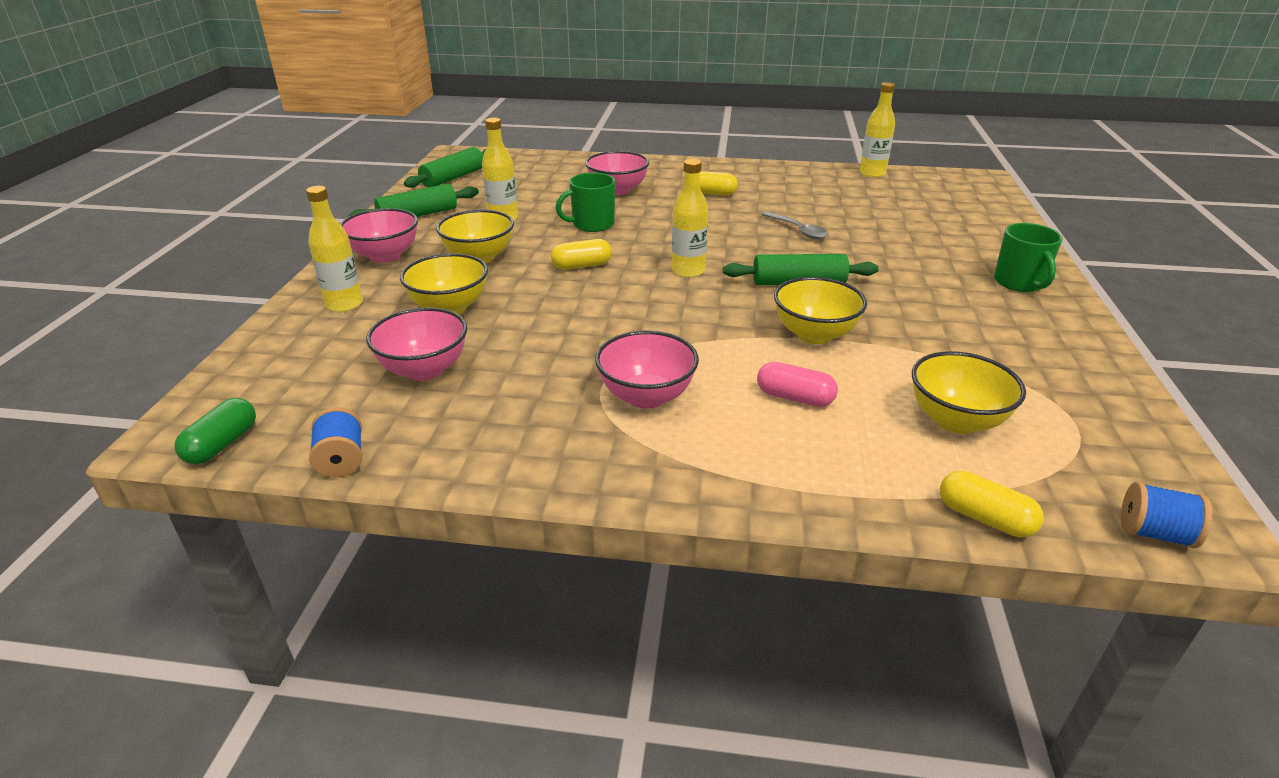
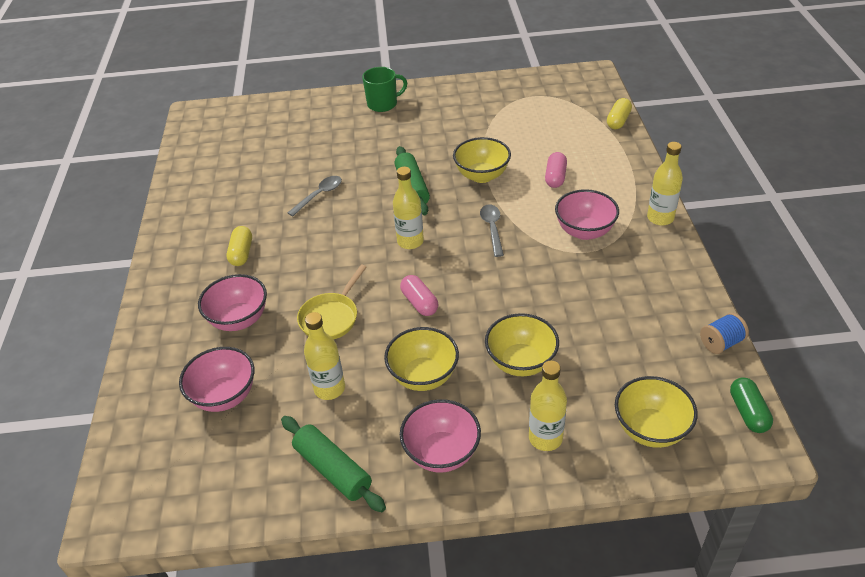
camera: 100 degrees left, 10 degrees up
(222, 444) = (748, 412): green capsule -> green capsule turned 75 degrees clockwise
(424, 370) = (611, 342): pink bowl -> pink bowl (225, 396)
(453, 178) = (207, 483): green rolling pin -> none
(582, 266) = (419, 303): yellow capsule -> pink capsule
(592, 224) = (331, 317): green mug -> yellow pan
(687, 325) = (492, 229): none -> grey spoon
(872, 173) = (183, 165): yellow bottle -> yellow bottle (660, 218)
(956, 420) = (548, 127): yellow bowl -> yellow bowl (650, 429)
(1154, 533) = (601, 84): blue spool -> none

